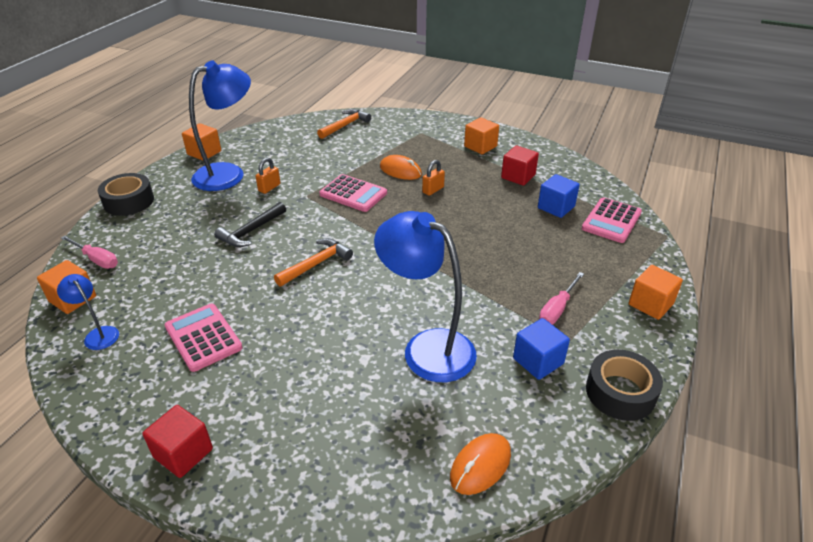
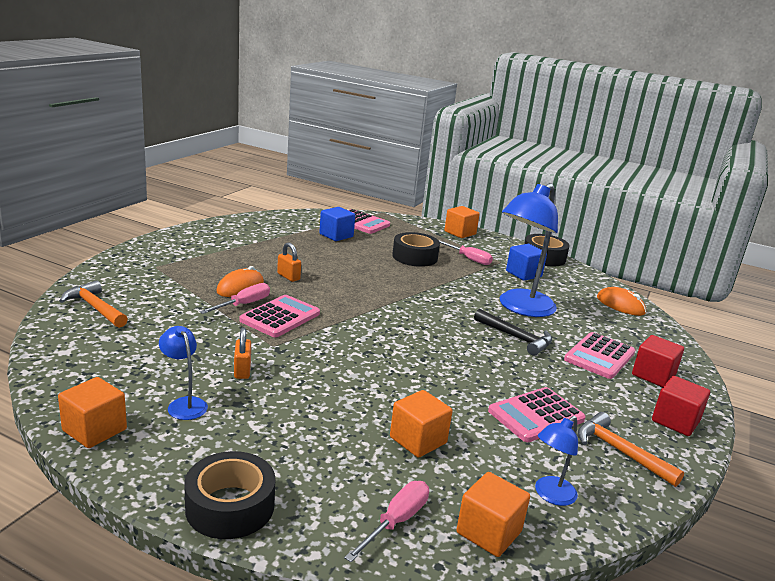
camera: 90 degrees left, 15 degrees down
(228, 173) = (184, 404): blue lamp -> blue lamp, size x0.47
(251, 231) = (345, 385): black hammer -> black hammer (516, 338)
(269, 188) = (242, 370): orange padlock -> orange padlock turned 45 degrees clockwise
(316, 264) = (412, 347): orange hammer -> orange hammer (619, 451)
(319, 408) = (599, 356): none -> pink calculator
(369, 176) = (243, 304): none -> pink screwdriver
(480, 146) = (210, 244): orange cube -> orange cube (418, 440)
(518, 176) = (279, 239): red cube -> red cube (653, 375)
(532, 264) = (414, 257): none -> black tape

